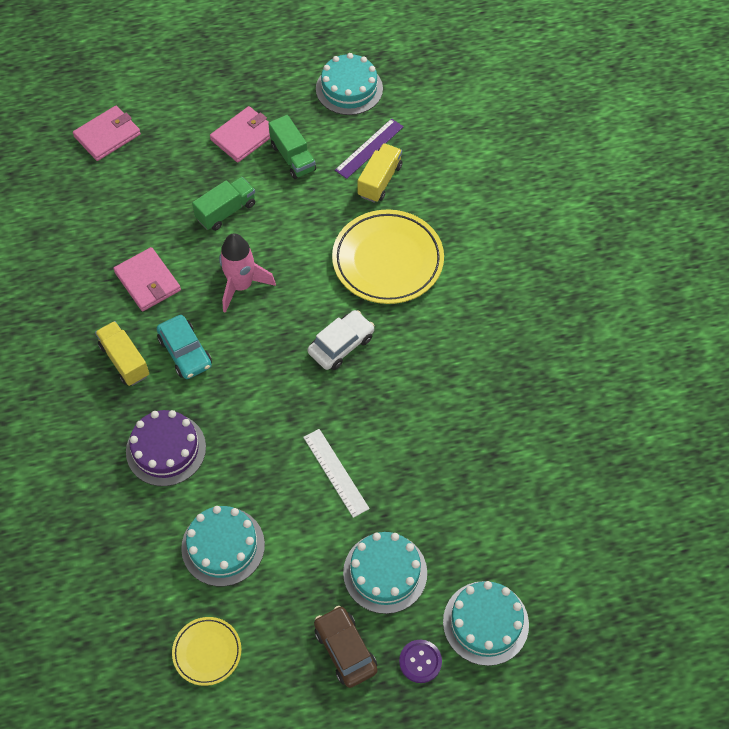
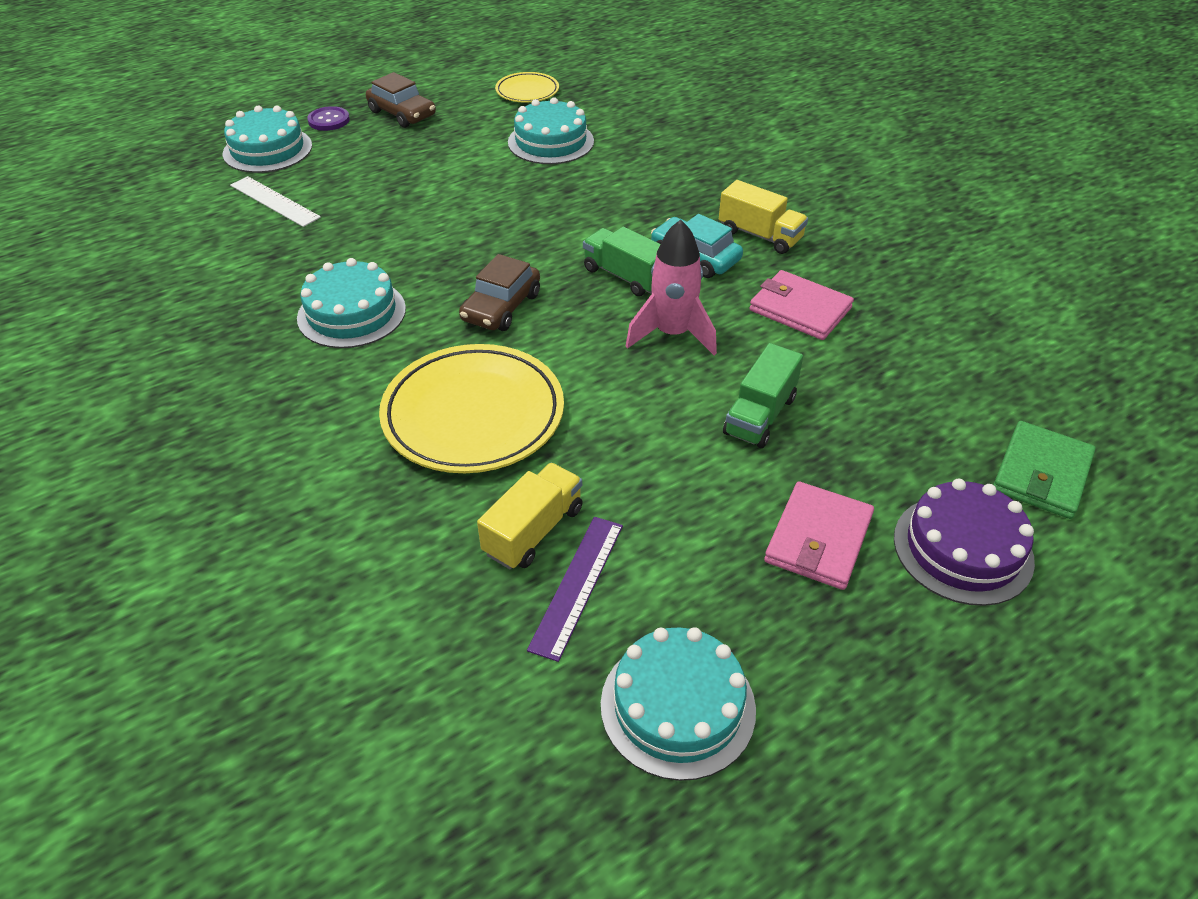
camera: 160 degrees right, 15 degrees down
(107, 135) = (1041, 473): pink wallet -> green wallet
(166, 449) = (655, 185): purple cake -> purple cake (962, 549)
(293, 157) = (708, 527): green truck -> green truck (625, 276)
(335, 472) = (459, 206): white ruler -> white ruler (274, 201)
(341, 345) = (501, 307): white car -> brown car
(379, 181) = (533, 531): yellow truck -> yellow truck turned 150 degrees counterclockwise
(385, 572) = (379, 157): turquoise cake -> turquoise cake (351, 313)

